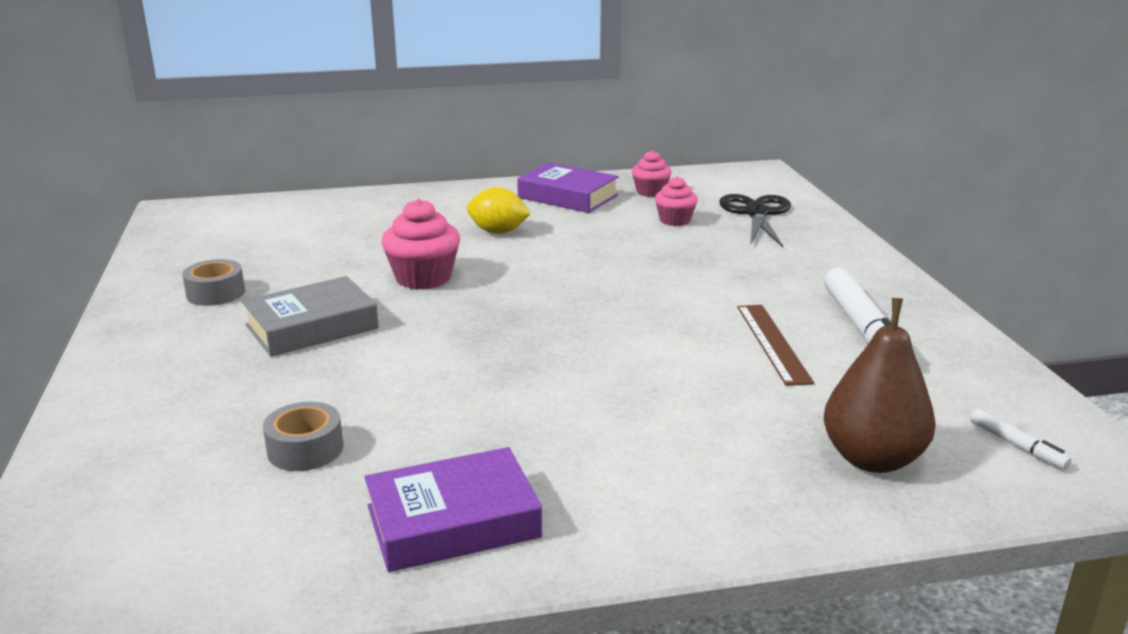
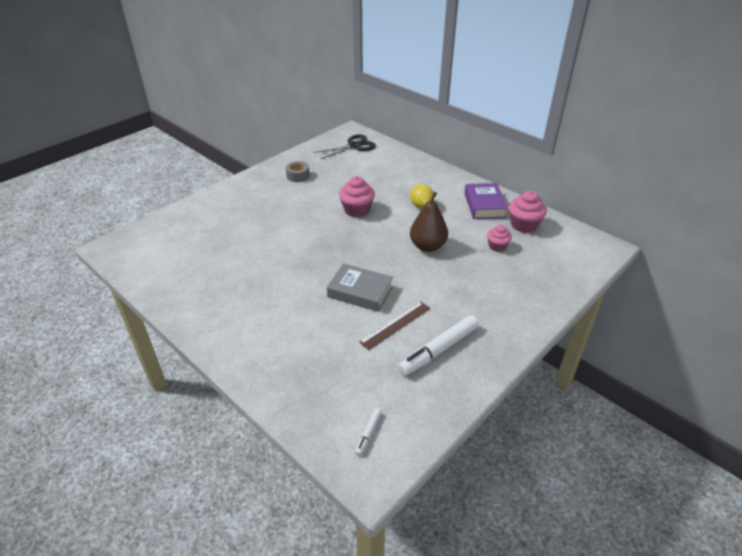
camera: 55 degrees right, 15 degrees up
(305, 449) = (217, 248): grey tape -> none
(312, 327) = (294, 207): grey book -> grey book (360, 292)
(453, 521) = (199, 298): purple book -> none
(650, 192) = (524, 225): pink cupcake -> pink cupcake, size x1.59
(756, 213) = (542, 267): black scissors -> black scissors (354, 146)
(872, 459) = (318, 388): brown pear -> brown pear (427, 246)

